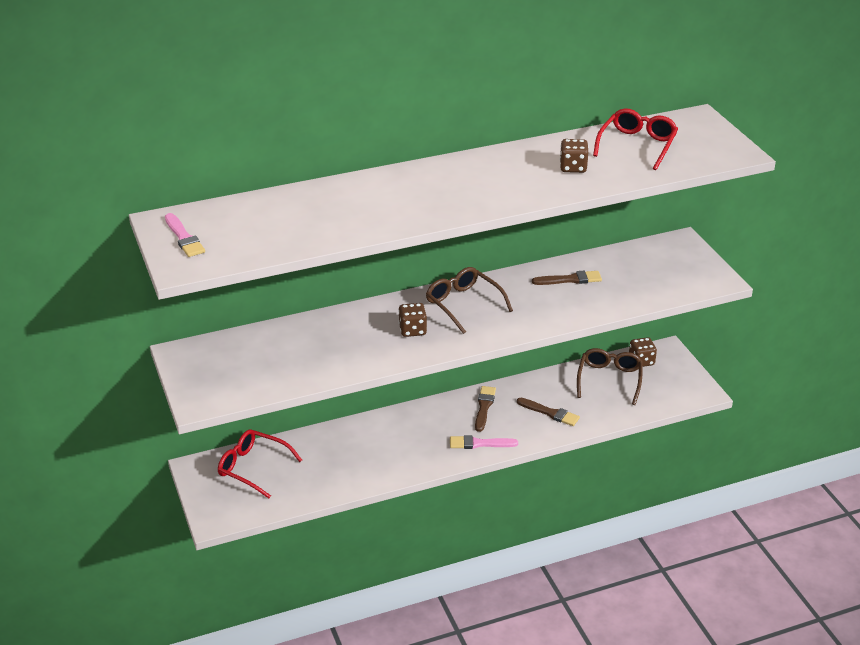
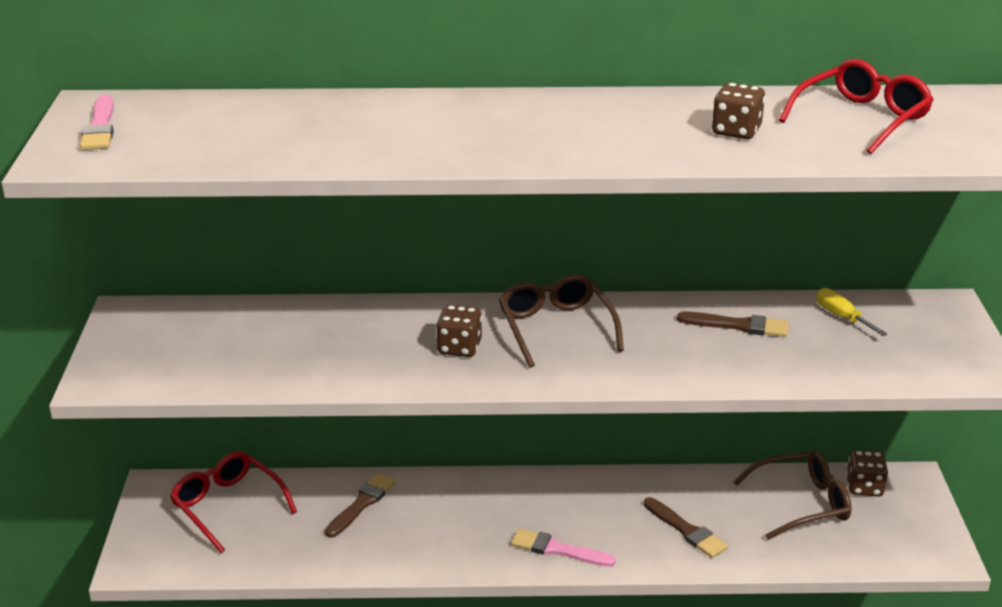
camera: 20 degrees right, 5 degrees down
(484, 407) = (592, 499): brown brush -> brown brush (362, 504)
(609, 380) = (801, 503): brown glasses -> brown glasses turned 45 degrees clockwise
(626, 261) = (842, 317): none -> yellow screwdriver

